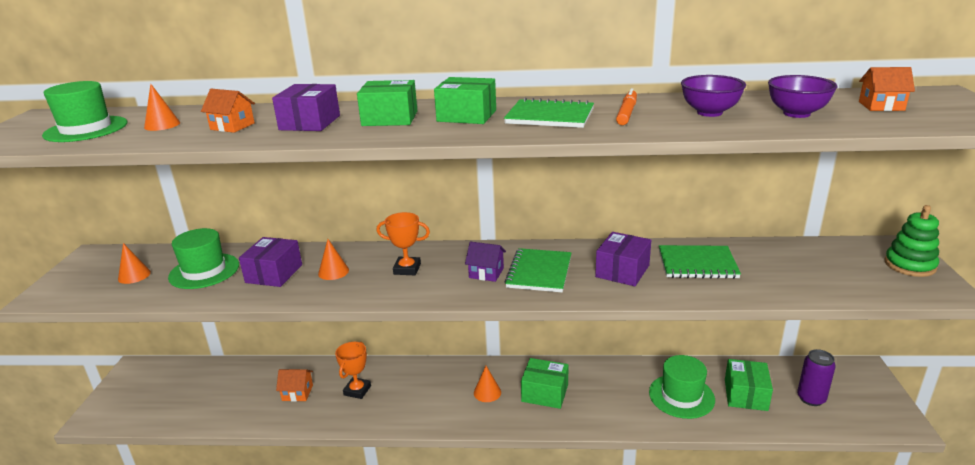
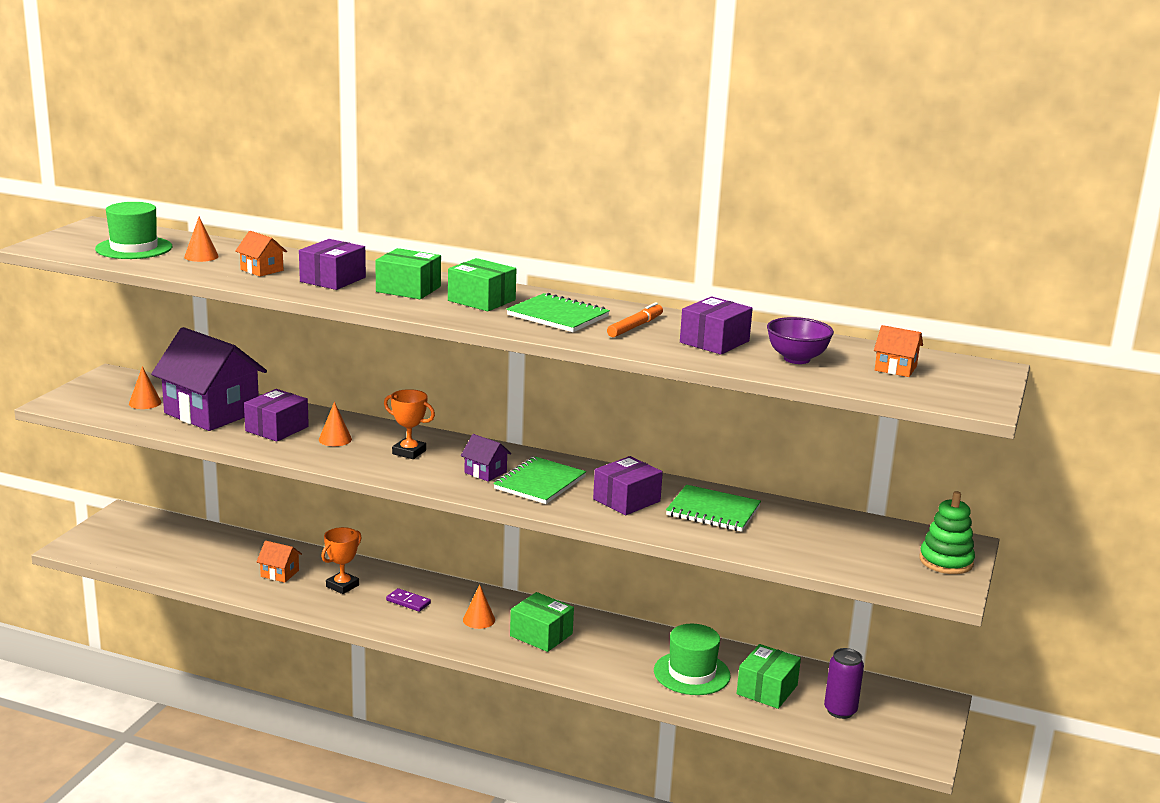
camera: 15 degrees right, 5 degrees down
(204, 271) = (212, 412): green hat -> purple house
(420, 391) = (408, 602): none -> purple domino
(709, 113) = (714, 342): purple bowl -> purple box

